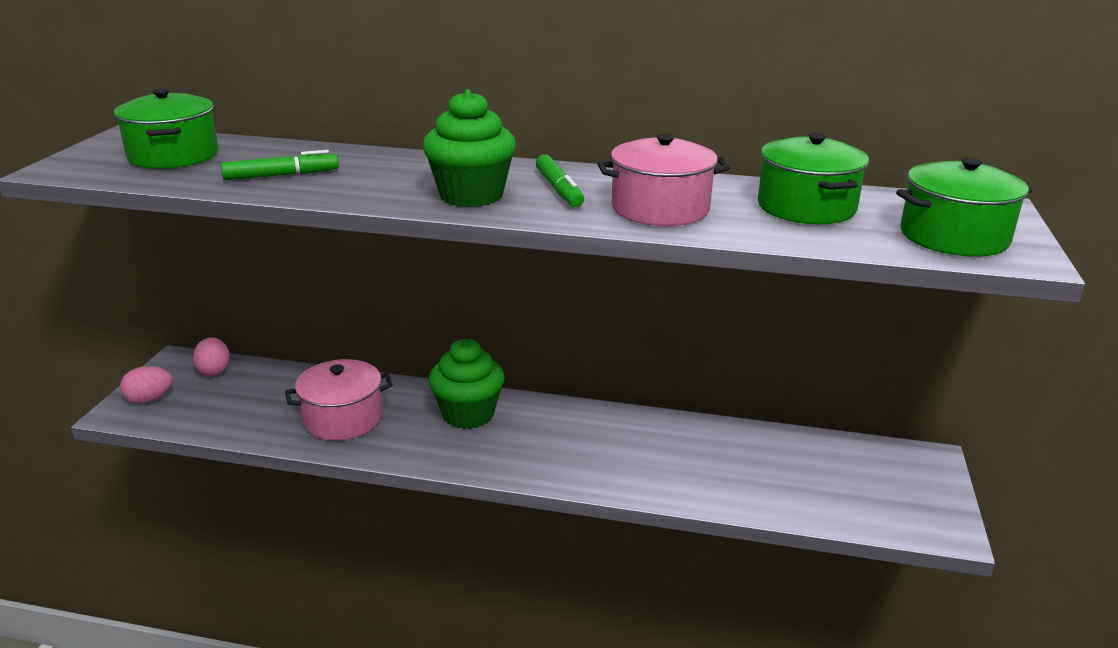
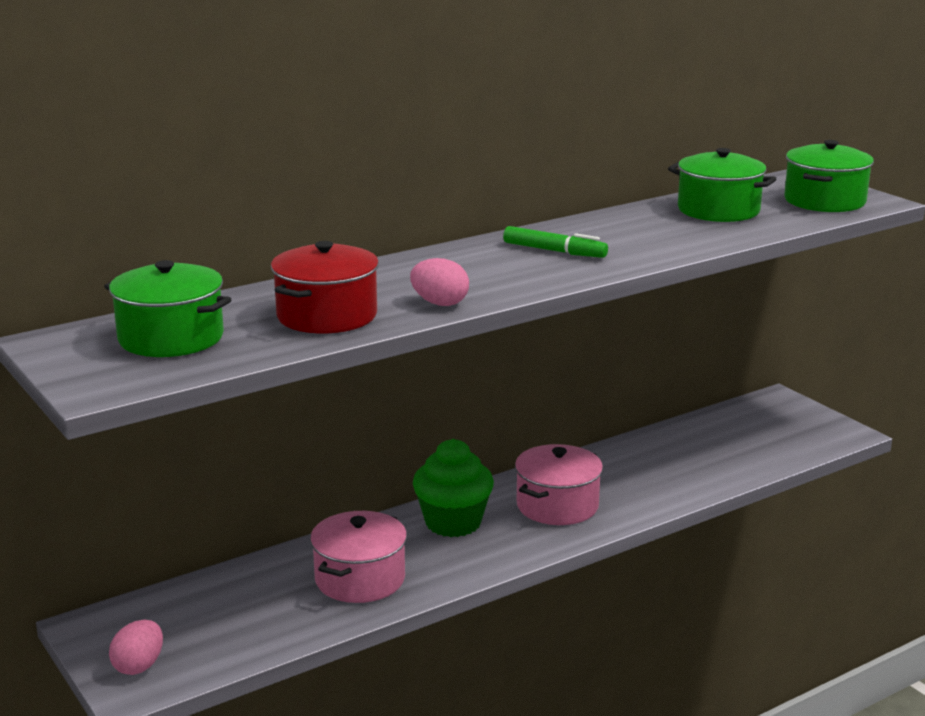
camera: 45 degrees left, 5 degrees down
(214, 371) = (149, 612): pink egg -> pink egg (439, 303)
(281, 175) = (327, 316): green marker -> red pot
(471, 195) = (512, 276): green cupcake -> none
(660, 209) = (648, 240): pink pot -> pink pot (557, 505)

